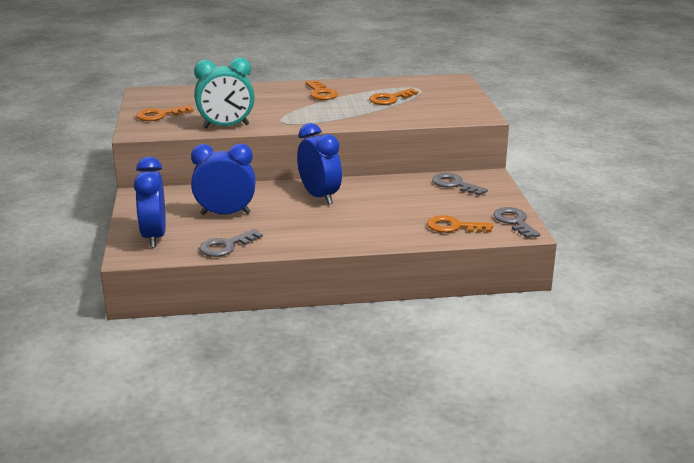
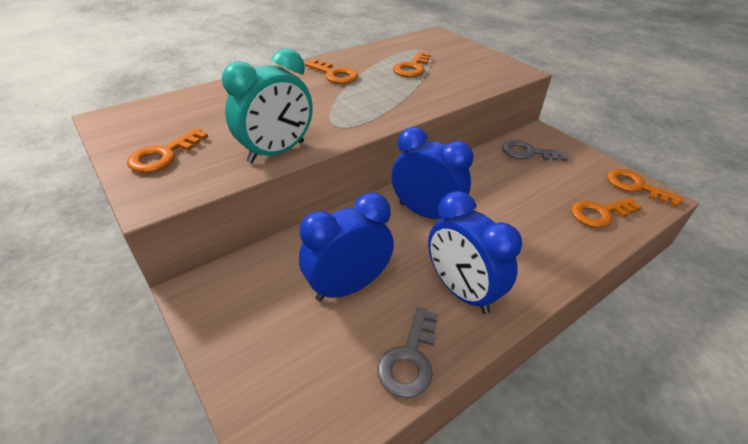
camera: 30 degrees left, 15 degrees up
(154, 237) = (289, 385): blue clock -> blue clock (461, 291)
(514, 222) = (635, 186): grey key -> orange key

